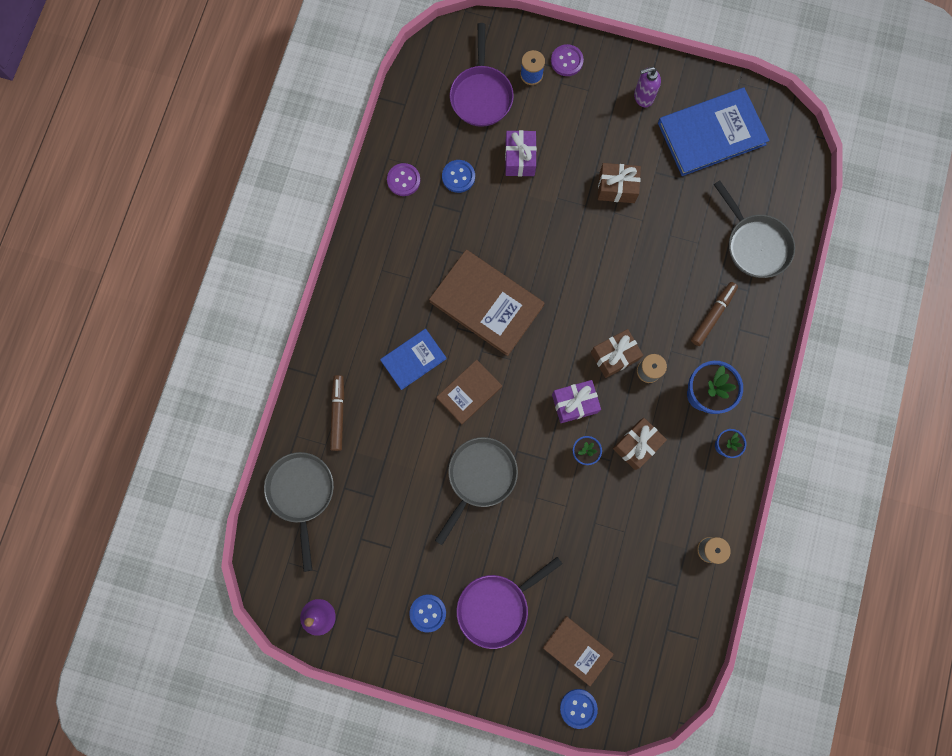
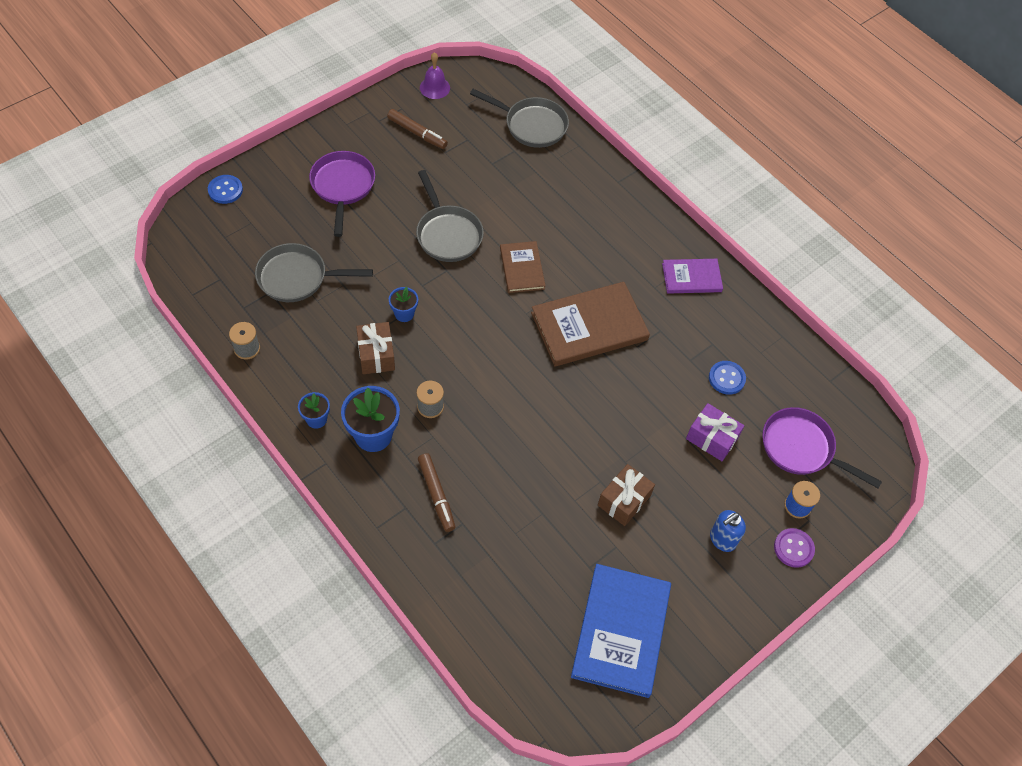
camera: 120 degrees right, 20 degrees down
(338, 414) = (575, 178): brown marker -> brown marker (417, 133)
(378, 255) = (691, 277): none -> purple book
(403, 180) = (752, 335): purple button -> none
(413, 359) = (580, 248): blue book -> none
(428, 613) = (378, 146): blue button -> none
(574, 403) = (450, 333): purple gift -> none
(577, 650) = (264, 214): brown book -> none
(596, 108) = (722, 539): none -> blue soap dispenser
(614, 356) = (465, 390): brown gift -> none
(643, 97) = (706, 593): purple soap dispenser -> none
(754, 245) = (474, 584): grey pan -> grey pan (297, 277)

